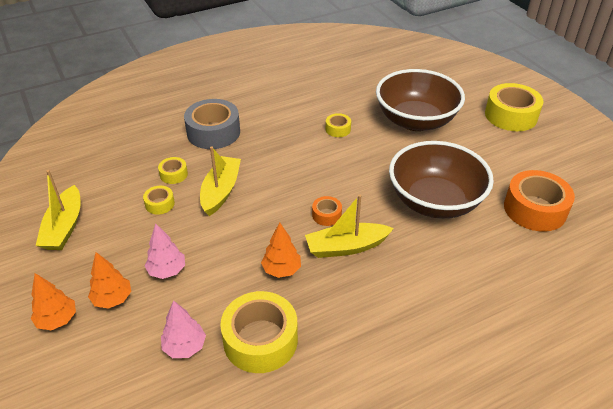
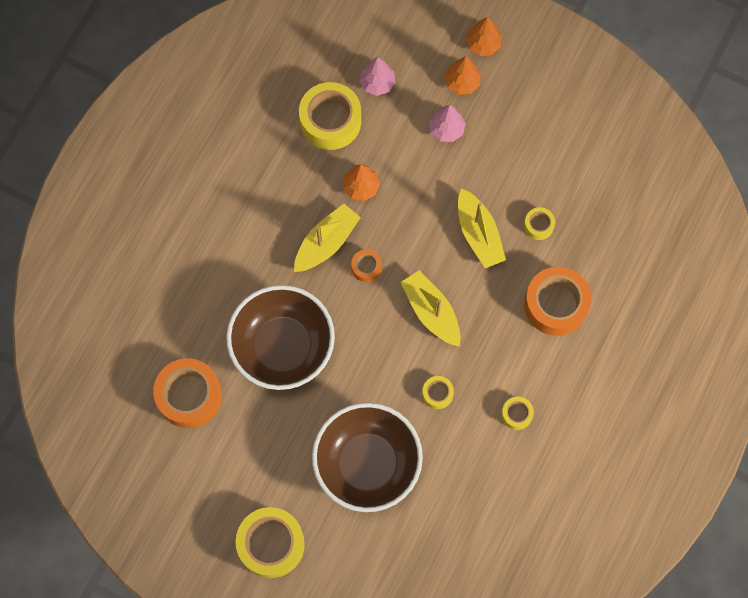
camera: 145 degrees right, 30 degrees up
(64, 227) = (568, 113): yellow boat -> yellow boat (431, 312)
(160, 204) = (516, 186): yellow tape -> yellow tape (516, 414)
(213, 132) = (555, 304): grey tape -> orange tape

